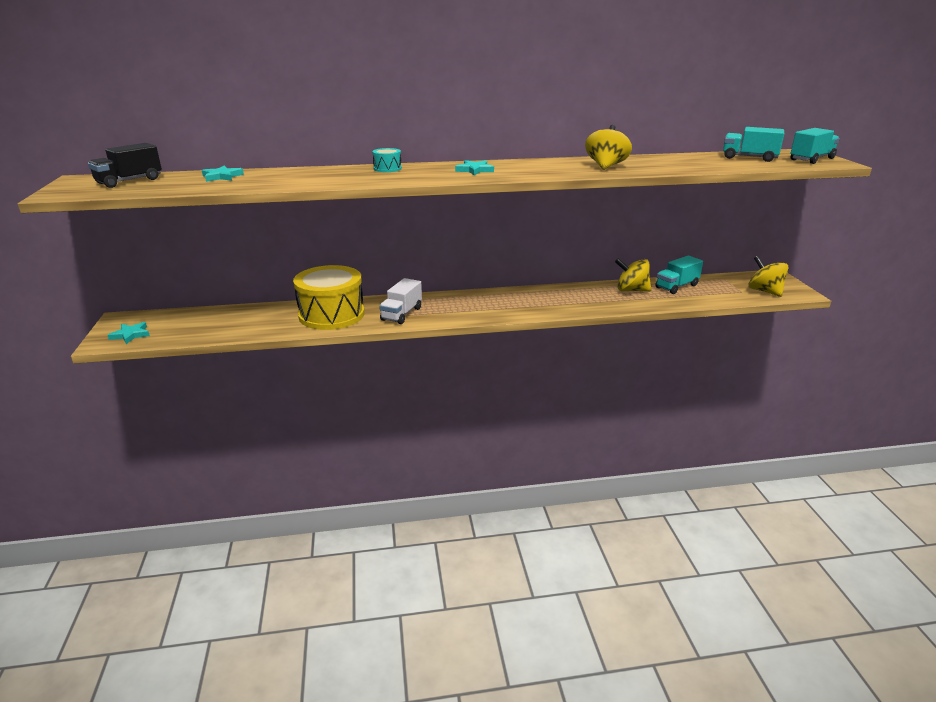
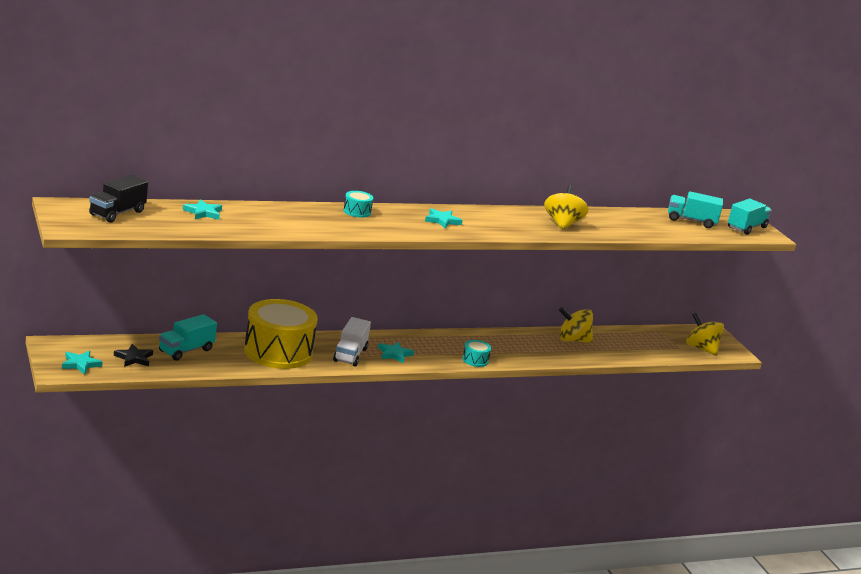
camera: 15 degrees left, 5 degrees down
(187, 327) = (134, 358): none -> black star
(446, 311) = (394, 354): none -> turquoise star
(526, 313) = (475, 360): none -> turquoise drum
(676, 286) = (617, 338): turquoise truck -> turquoise truck (186, 350)

